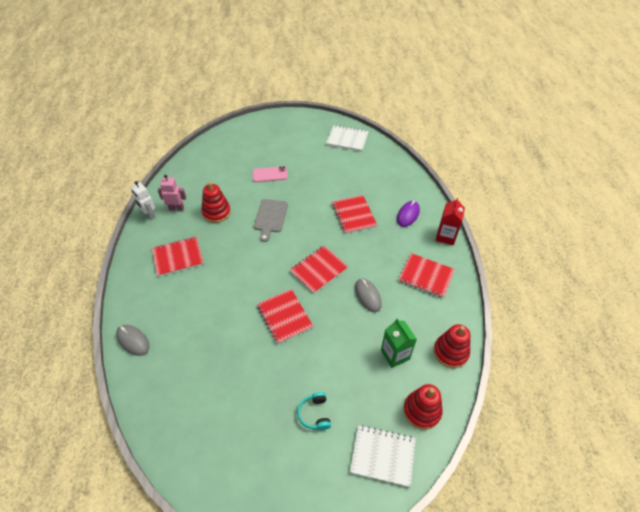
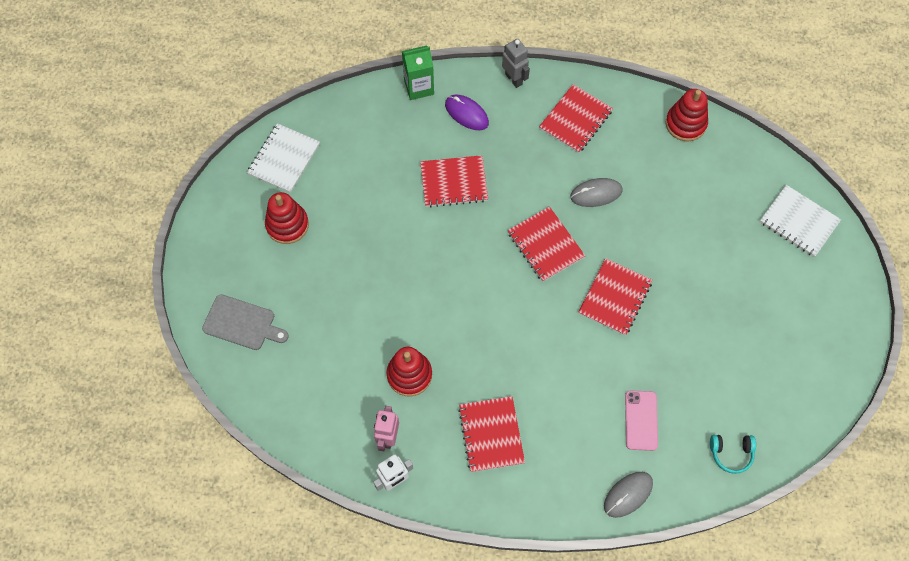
camera: 80 degrees left, 15 degrees up
(270, 174) = (340, 287): pink phone -> pink phone (641, 420)
(270, 217) = (436, 296): grey cutting board -> grey cutting board (242, 323)
(284, 317) = (614, 297): red notebook -> red notebook turned 45 degrees counterclockwise
(315, 414) = (748, 281): turquoise headphones -> turquoise headphones (731, 453)
(382, 456) = (799, 222): white notebook -> white notebook turned 75 degrees counterclockwise
(395, 355) = (682, 182): green carton -> green carton (419, 87)
(422, 411) = (753, 172): red stacking toy -> red stacking toy (287, 225)
(445, 236) = (514, 79): red carton -> grey robot

